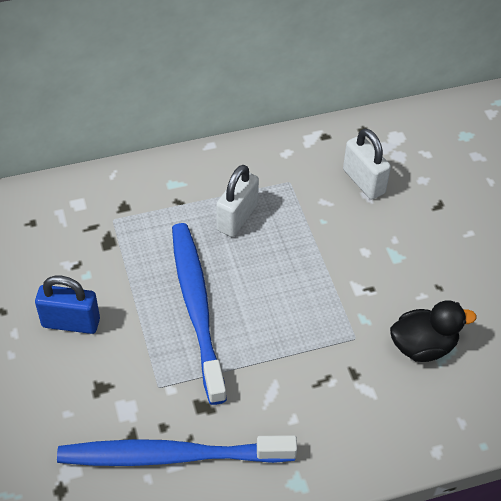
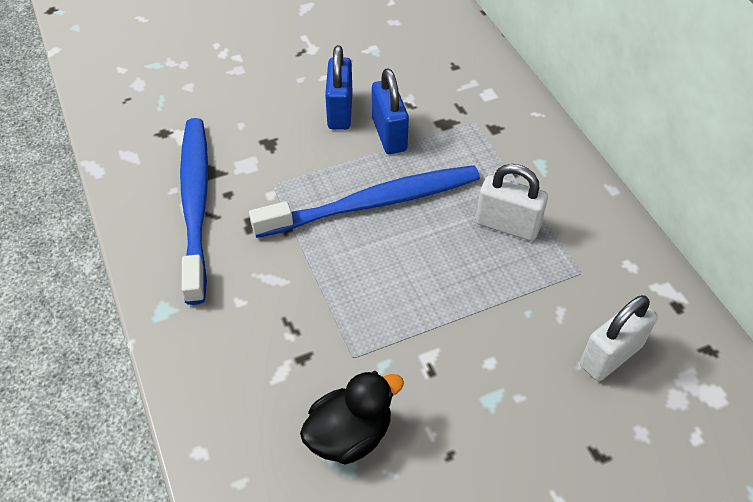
camera: 85 degrees right, 0 degrees up
(113, 286) = (389, 134): none -> blue padlock
(423, 346) = (350, 435): black duck -> black duck turned 105 degrees counterclockwise

